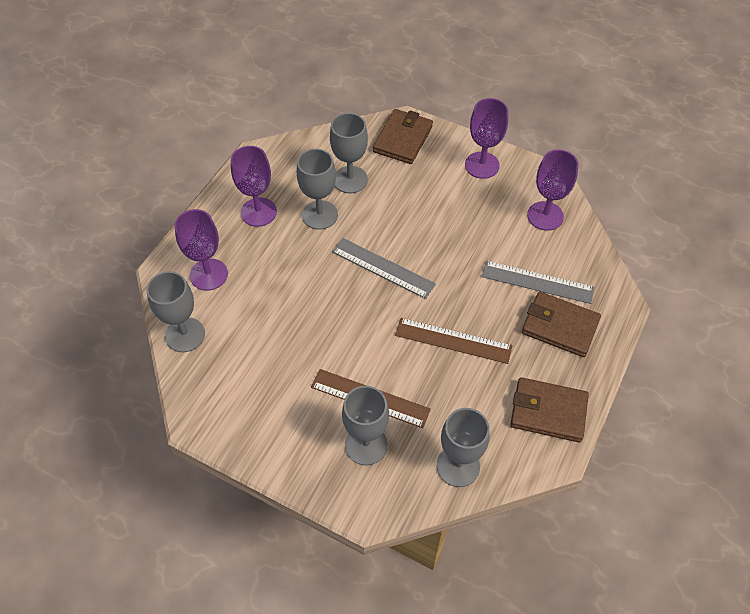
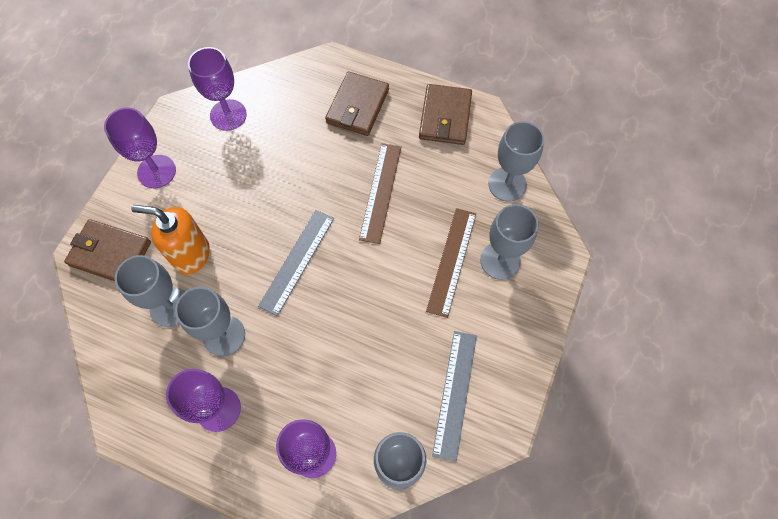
camera: 95 degrees left, 10 degrees up
(397, 191) = (191, 255): none -> orange soap dispenser
(537, 282) = (309, 123): grey ruler -> grey ruler (455, 393)

